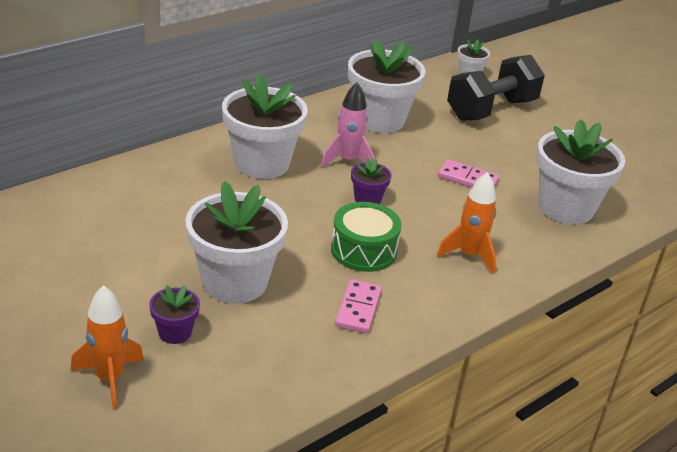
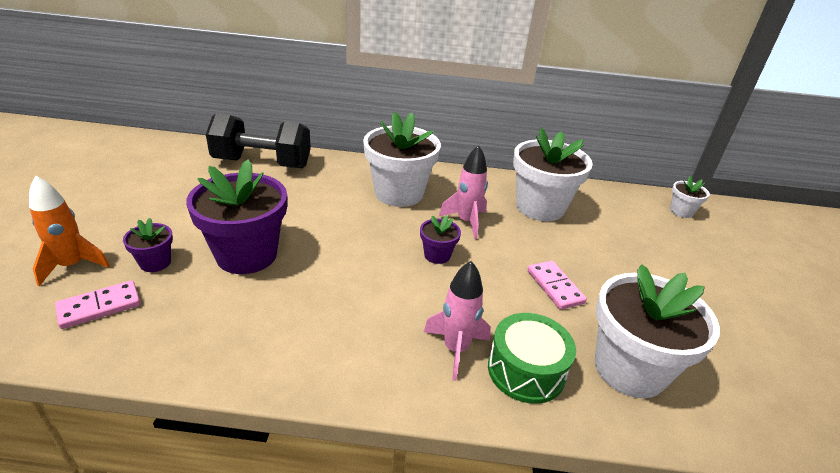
camera: 45 degrees right, 0 degrees up
(234, 282) = (246, 255): white flower pot -> purple flower pot
(358, 309) = (291, 329): pink domino -> pink domino (99, 307)
(363, 250) = (371, 289): green drum -> green drum (526, 370)
(469, 255) = (455, 349): orange rocket -> pink rocket
(491, 110) = (665, 246): black dumbbell -> black dumbbell (262, 163)

